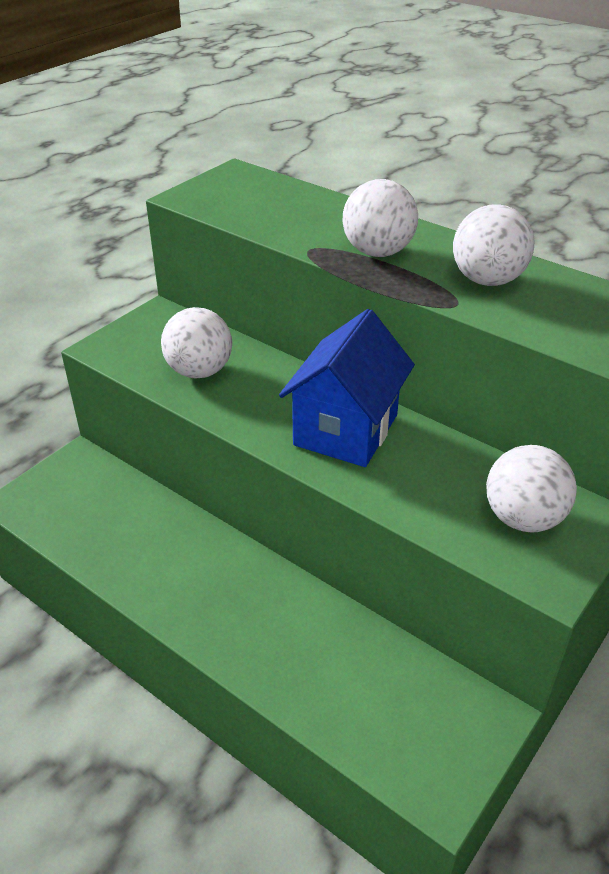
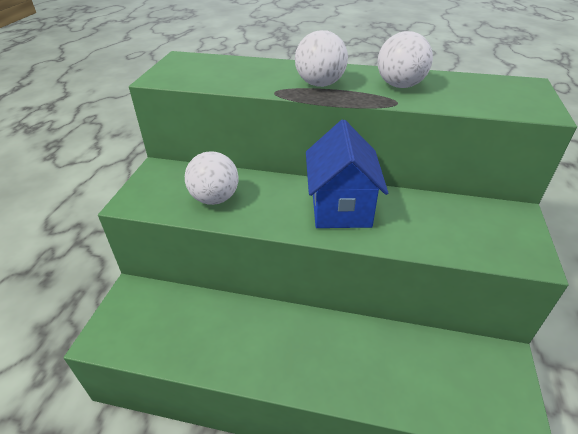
camera: 25 degrees left, 0 degrees up
(523, 518) = (485, 227): white ball -> none

